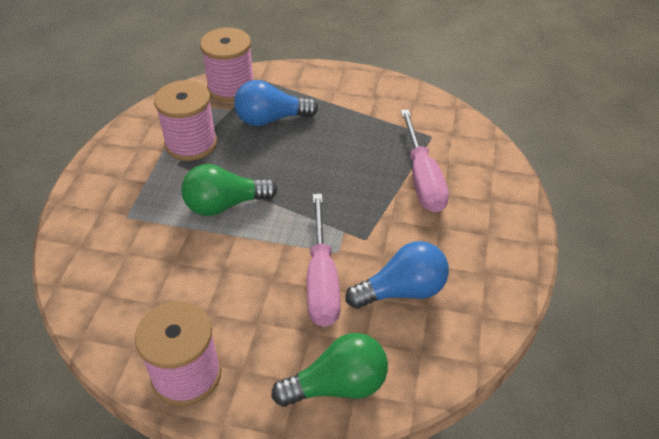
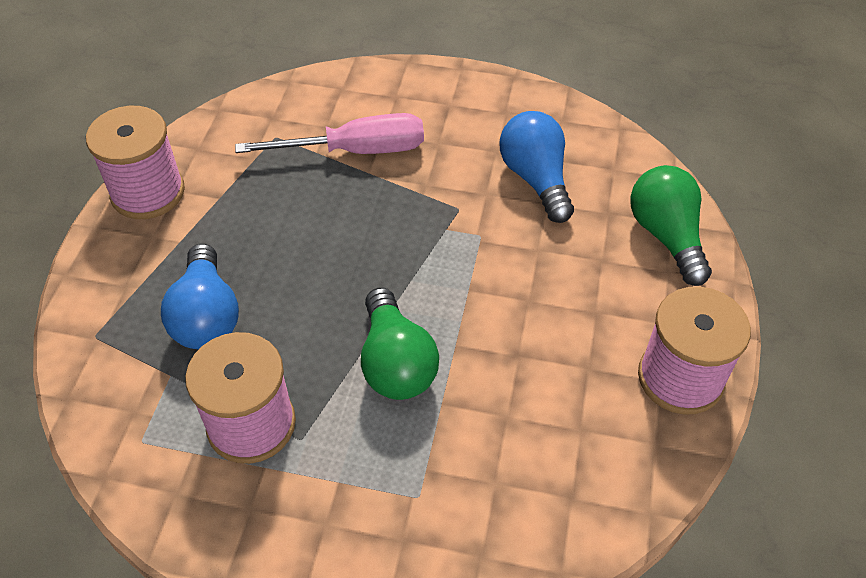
camera: 90 degrees left, 5 degrees up
(231, 87) = (107, 378): pink spool -> pink spool (148, 192)
(322, 280) = (526, 250): pink screwdriver -> none

